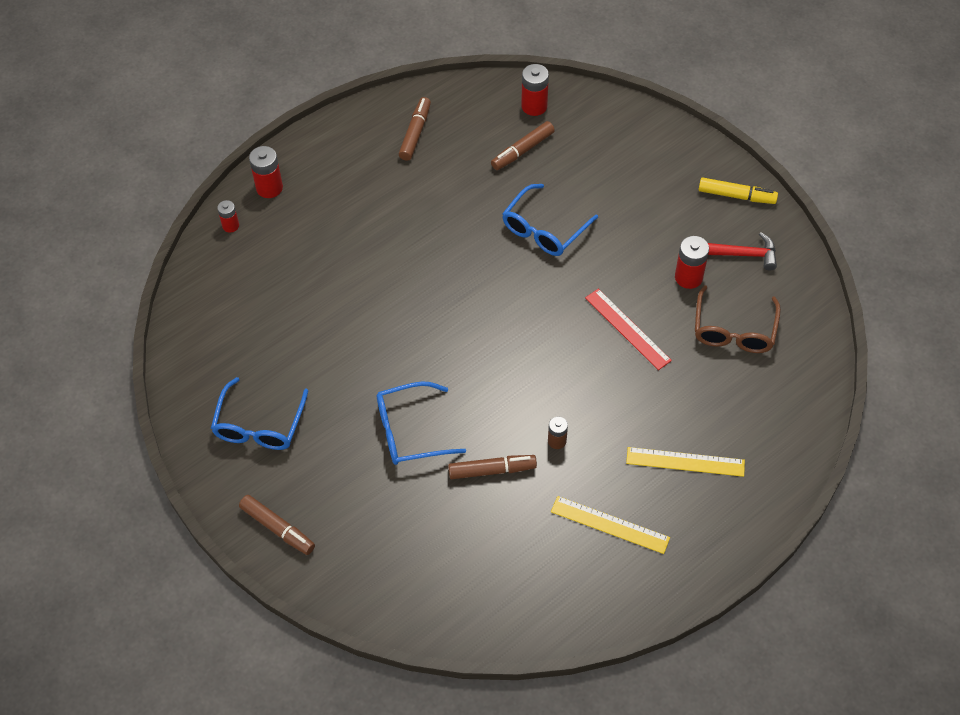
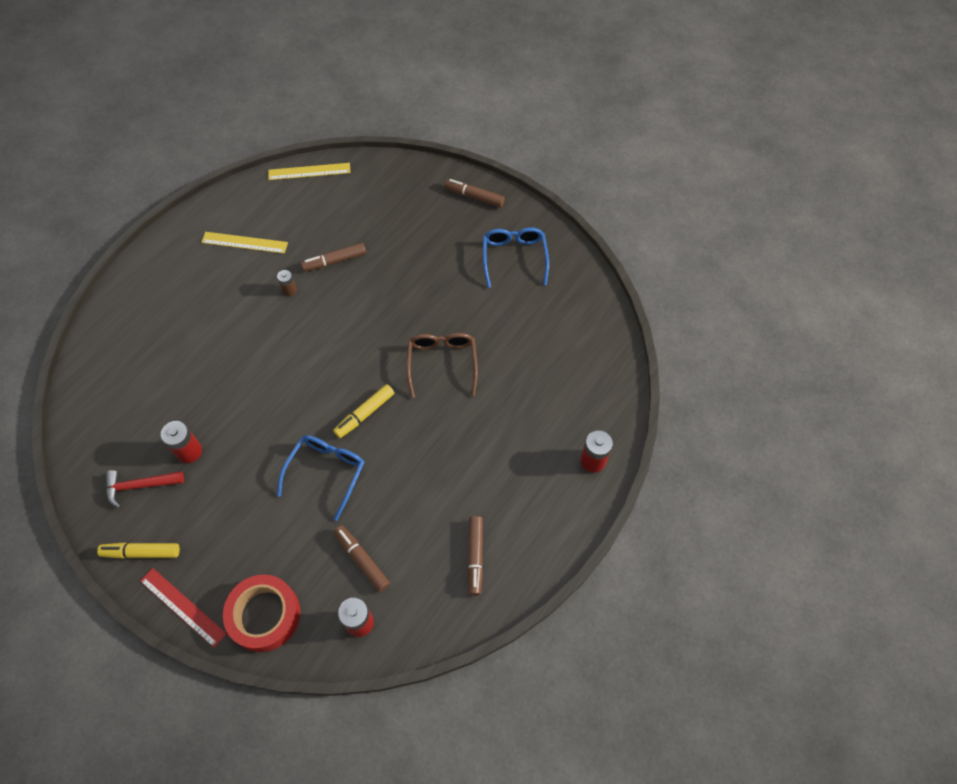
camera: 165 degrees right, 5 degrees up
(230, 226) = (610, 414): red battery -> none
(409, 431) = (402, 275): blue glasses -> none
(492, 277) = (364, 414): none -> yellow marker
(522, 150) = (362, 560): brown marker -> brown marker turned 75 degrees counterclockwise
(620, 127) = (264, 615): none -> red tape
(627, 329) = (241, 391): red ruler -> red ruler (183, 606)
(685, 462) = (191, 295): yellow ruler -> yellow ruler (309, 171)
(734, 330) = (149, 408): brown glasses -> brown glasses (442, 363)

